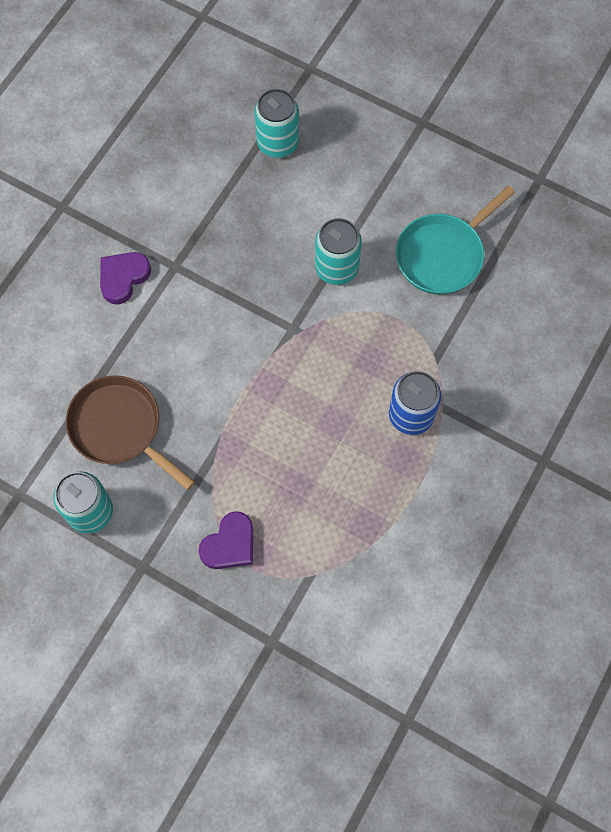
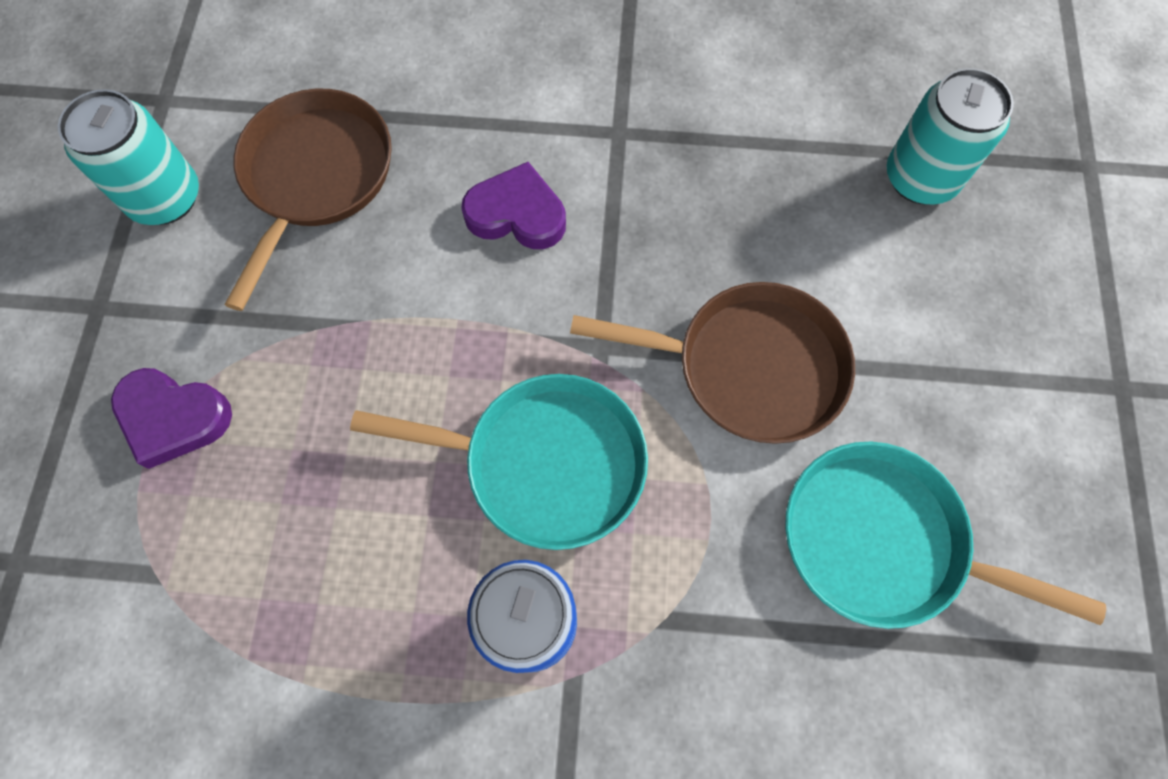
camera: 65 degrees right, 0 degrees up
(123, 278) = (562, 76): purple heart -> purple heart (517, 214)
(336, 268) = (749, 367): turquoise can -> brown pan
(339, 378) = (544, 463): none -> turquoise pan

